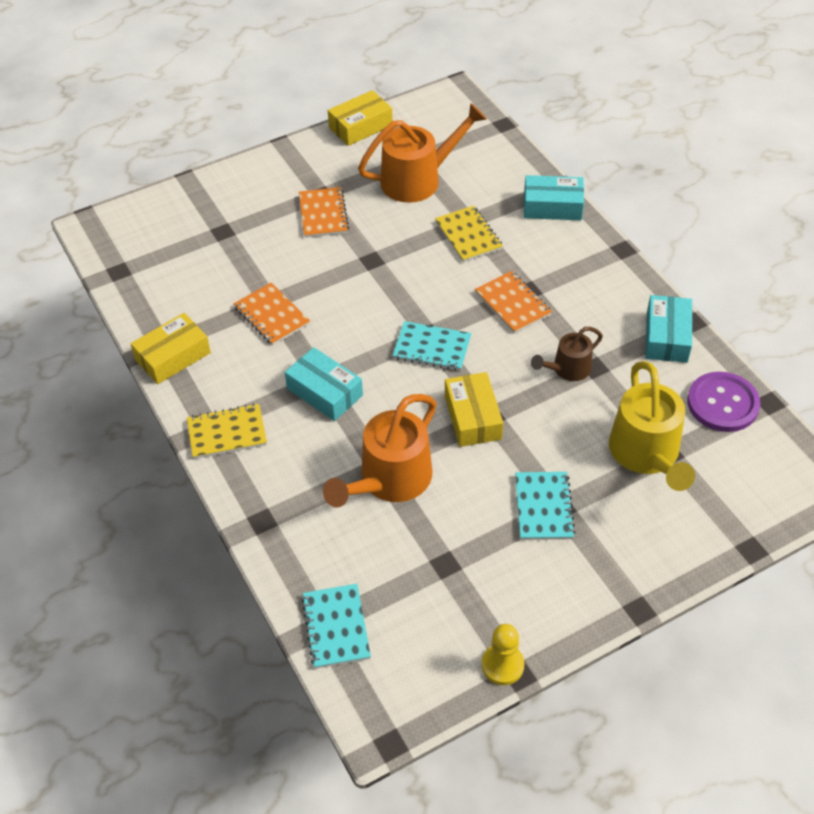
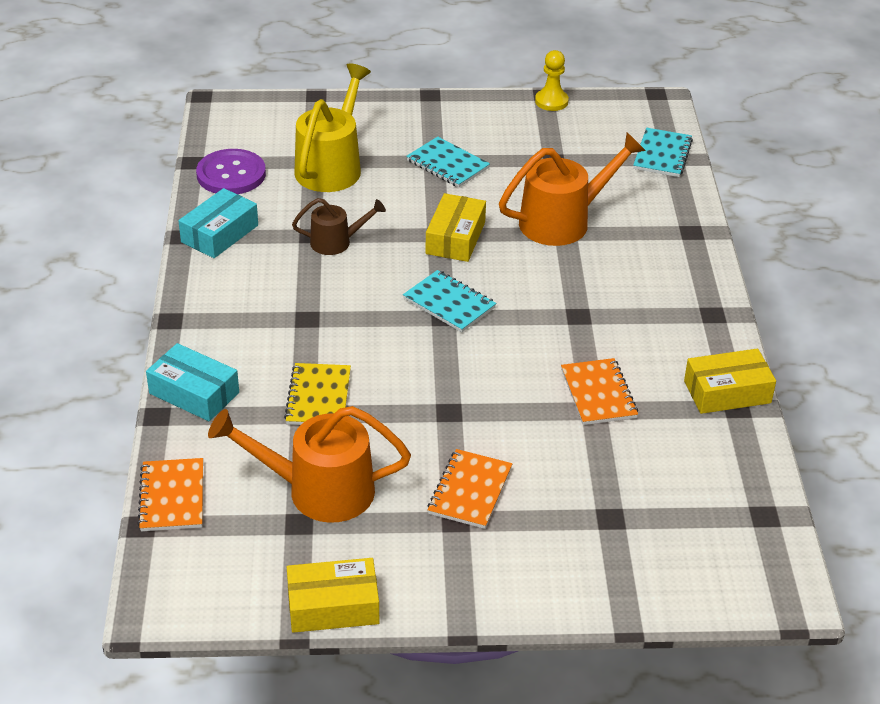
camera: 155 degrees left, 10 degrees down
(227, 433) = (696, 304): yellow notebook -> none
(324, 392) = (581, 304): turquoise box -> none
(513, 304) = (334, 312): orange notebook -> orange notebook (172, 497)
(543, 507) = (447, 164): turquoise notebook -> turquoise notebook turned 75 degrees counterclockwise

